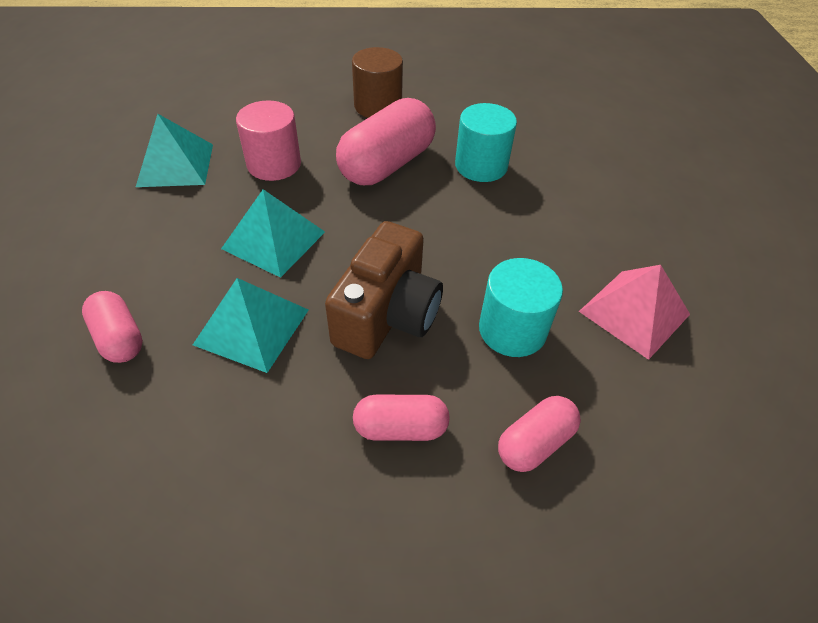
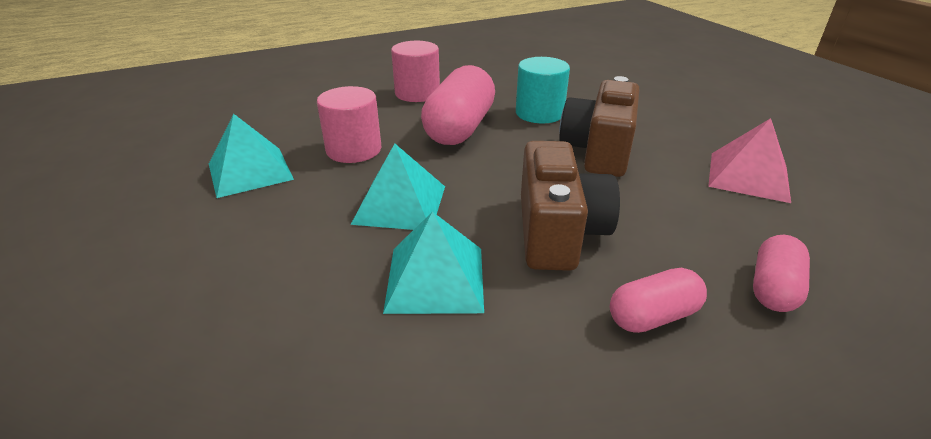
camera: 20 degrees left, 15 degrees down
(119, 338) = (292, 333): pink capsule -> none
(378, 106) = (417, 93): brown cylinder -> pink cylinder
(502, 233) = (598, 151): none -> brown camera
(512, 330) = (672, 213): turquoise cylinder -> none

